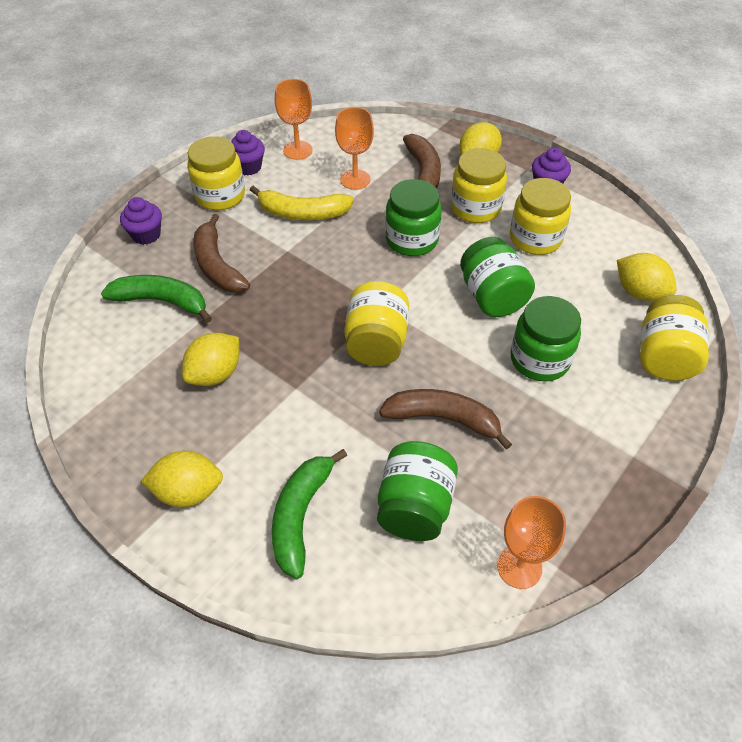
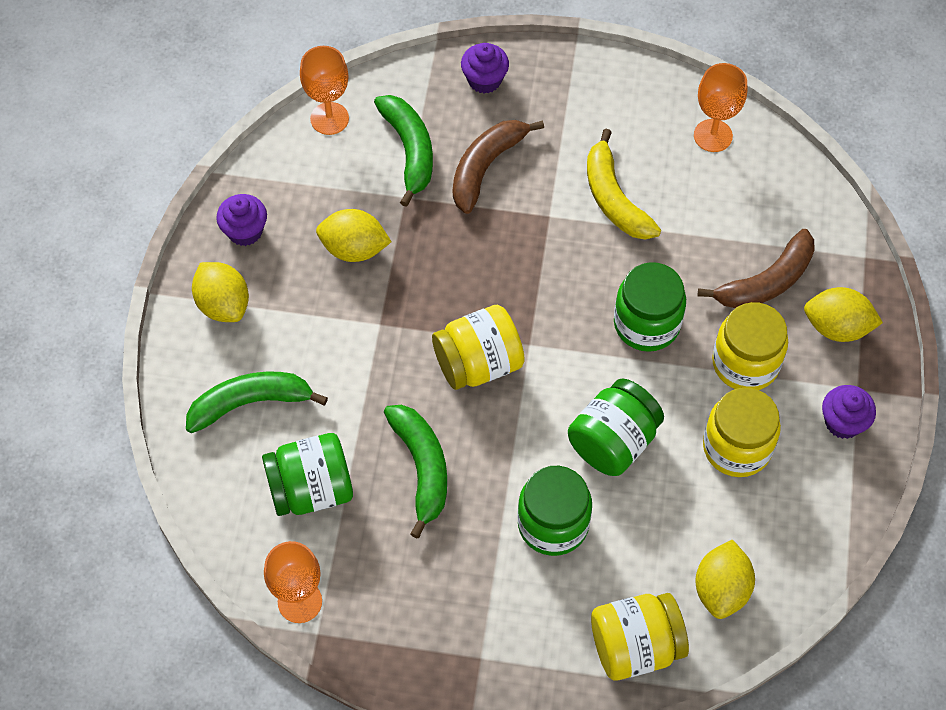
camera: 60 degrees right, 10 degrees up
(220, 196) = (586, 107): yellow jar -> none
(248, 167) = (649, 105): purple cupcake -> purple cupcake (245, 231)
(355, 179) = (705, 219): orange goblet -> orange goblet (329, 118)
(443, 419) = (421, 468): brown banana -> green banana

